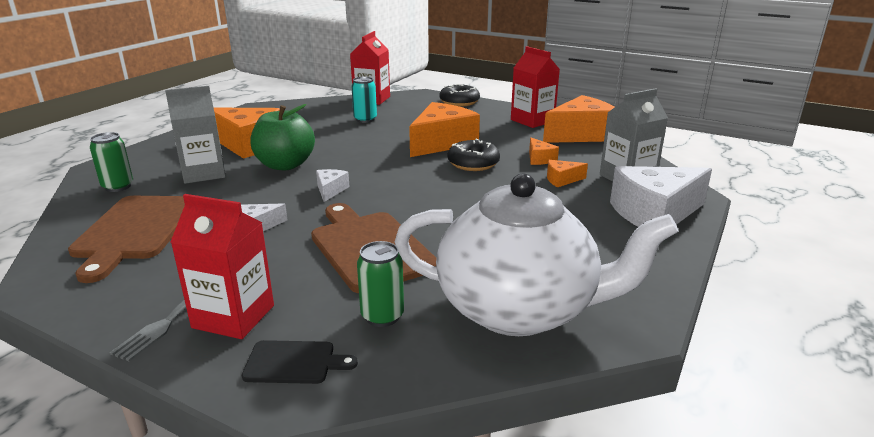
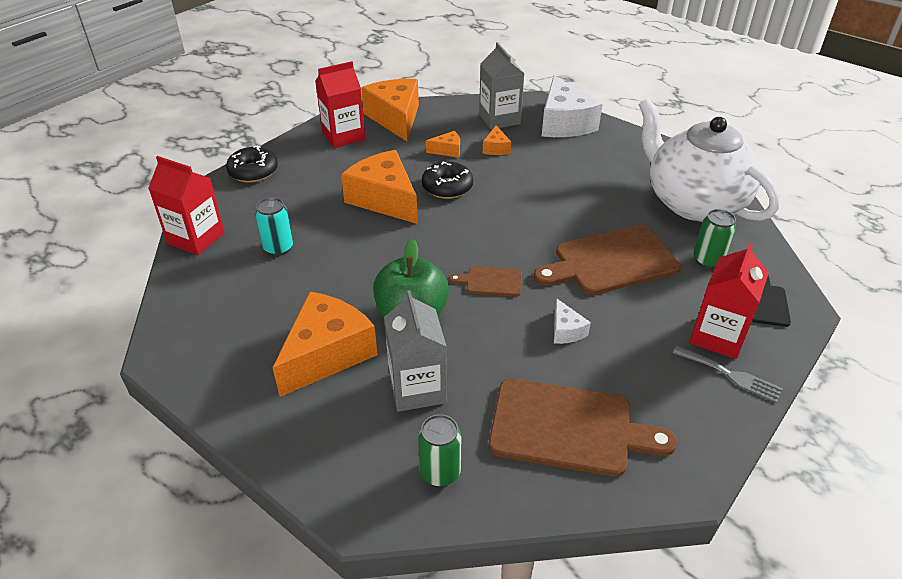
camera: 80 degrees left, 15 degrees up
(330, 190) = (491, 281): white cheese -> brown cutting board
(519, 309) = (693, 202): white teapot -> white teapot turned 60 degrees counterclockwise

